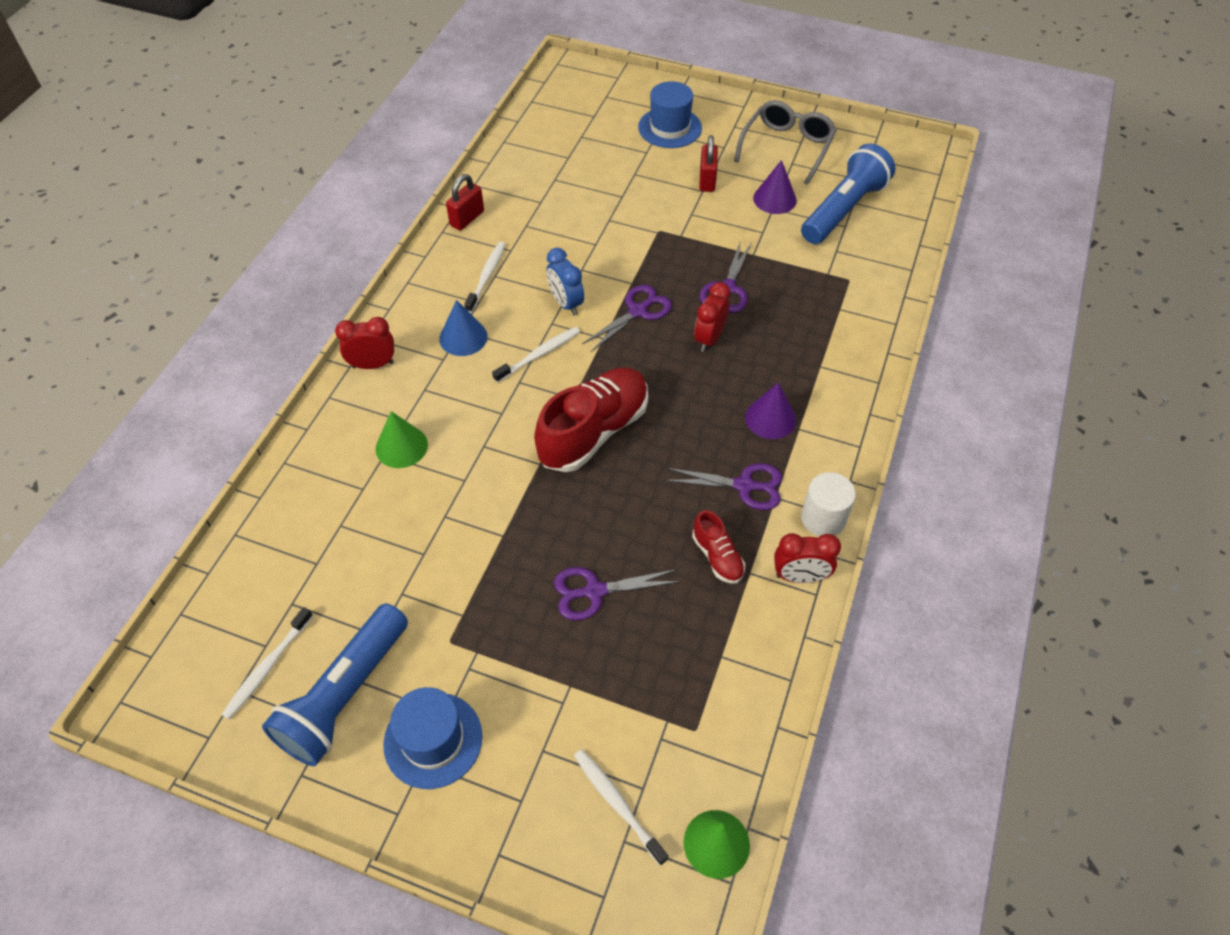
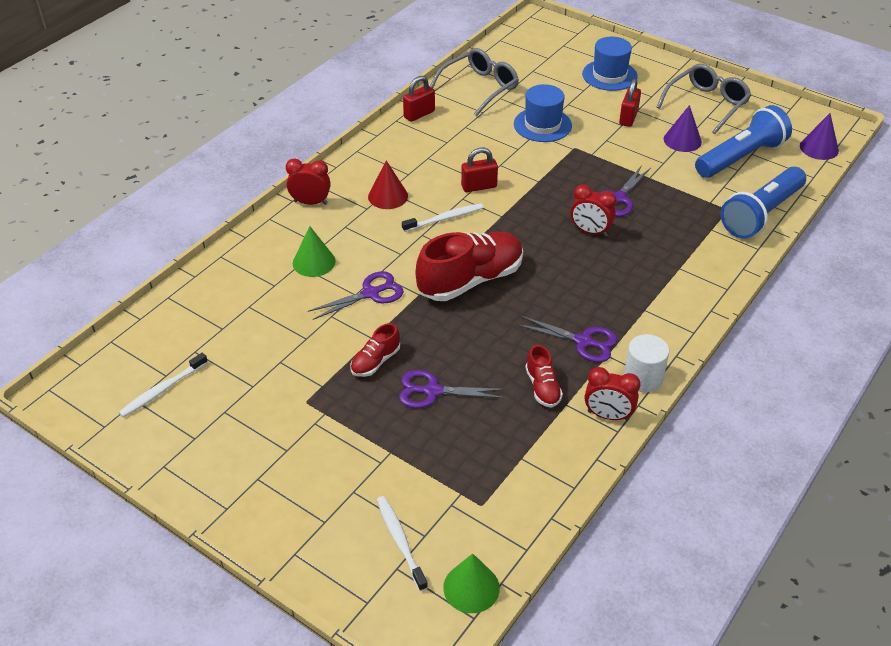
camera: 15 degrees right, 10 degrees down
(344, 695) = (213, 420): blue flashlight -> blue flashlight (761, 214)
(433, 740) = (270, 465): blue hat -> blue hat (542, 125)
(463, 337) = (388, 196): blue cone -> red cone
(487, 276) = (421, 157): white toothbrush -> none
(516, 567) = (375, 361): none -> red shoe
(526, 170) = (479, 88): none -> grey glasses
(566, 303) = (479, 186): blue clock -> red padlock
(638, 311) = (536, 202): purple scissors -> purple scissors (371, 293)
(709, 338) = (590, 231): red clock -> red clock turned 105 degrees counterclockwise
(770, 418) = (622, 298): purple cone -> purple cone (819, 148)

